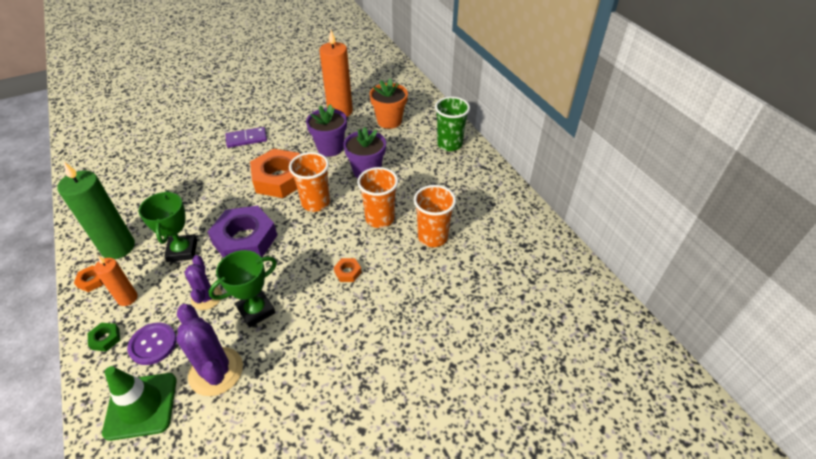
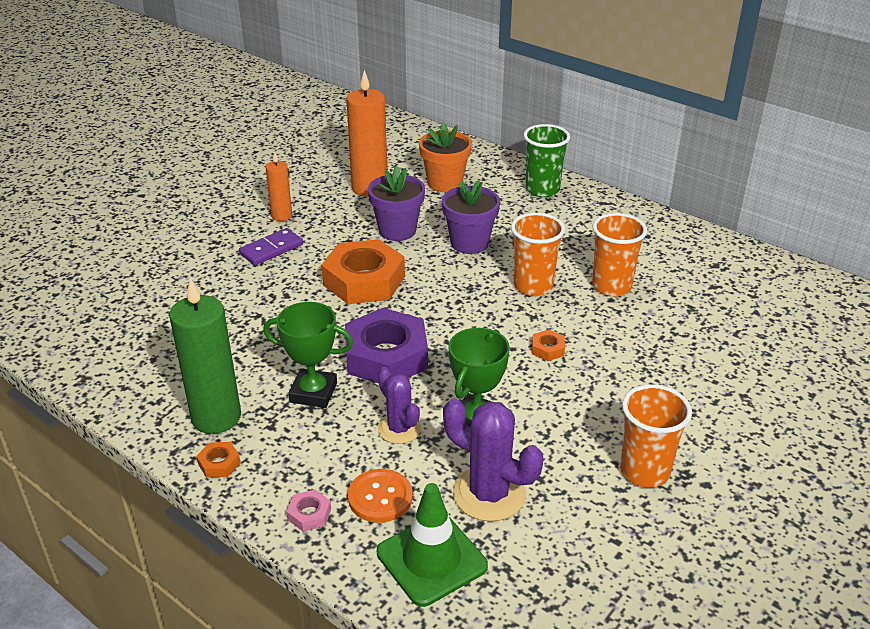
camera: 25 degrees left, 10 degrees down
(105, 339) = (309, 514): green nut -> pink nut
(127, 298) = (292, 464): orange candle -> orange candle (282, 216)
(153, 344) = (380, 497): purple button -> orange button
(182, 251) = (313, 393): green trophy -> green trophy turned 45 degrees counterclockwise
(315, 203) = (438, 292): orange cup -> orange cup (644, 471)

